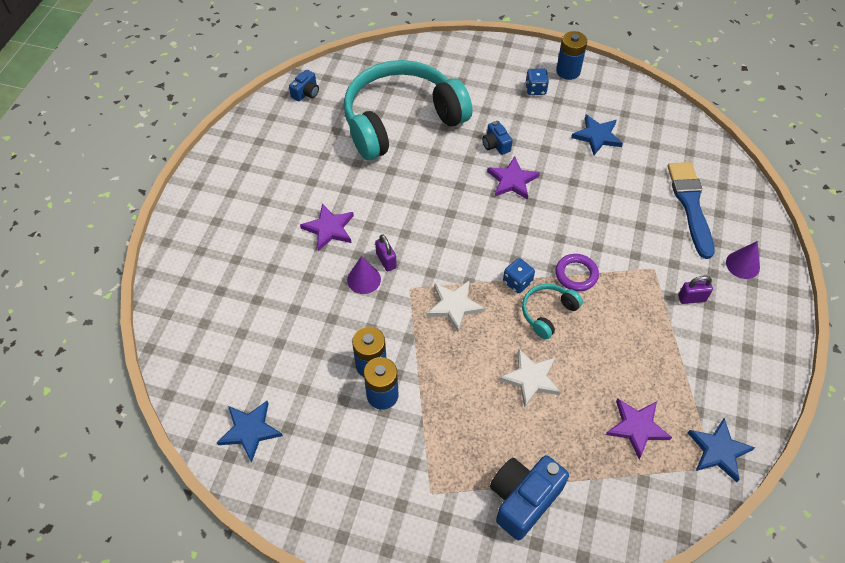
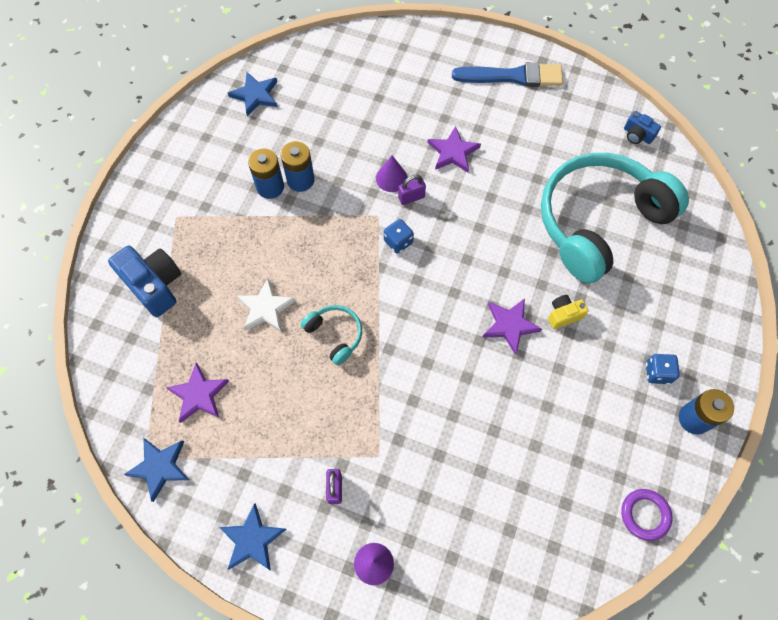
camera: 95 degrees right, 10 degrees up
(401, 120) = (599, 222): turquoise headphones -> turquoise headphones turned 105 degrees counterclockwise
(454, 306) = (353, 251): white star -> none
(496, 145) = (563, 315): blue camera -> yellow camera
(517, 282) = (375, 311): blue dice -> blue dice (398, 242)
(576, 274) = (378, 371): purple ring -> purple ring (645, 515)
(597, 136) = (579, 433): blue star -> blue star (252, 540)
(690, 205) = (466, 524): blue brush -> blue brush (512, 76)

